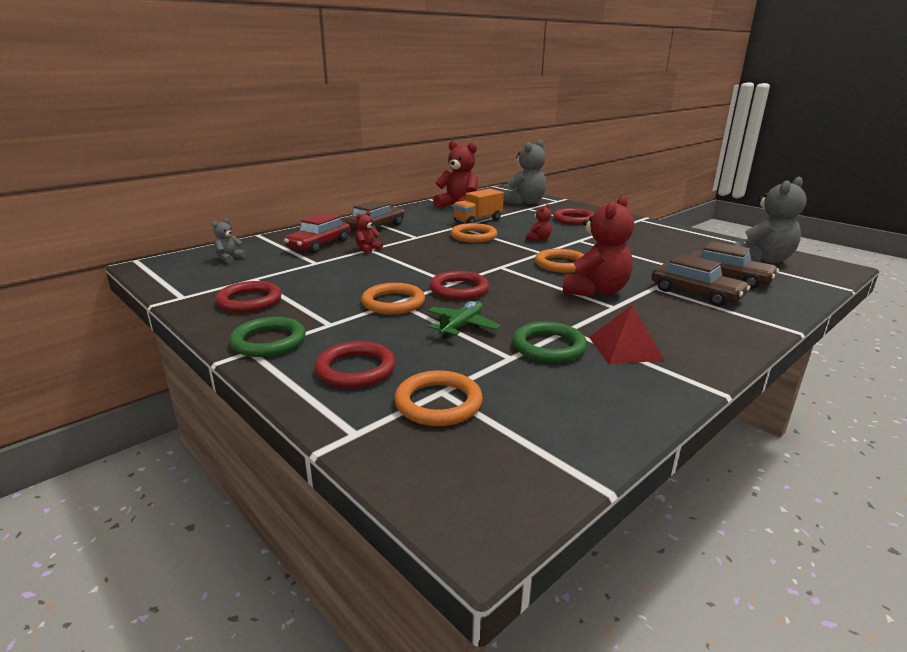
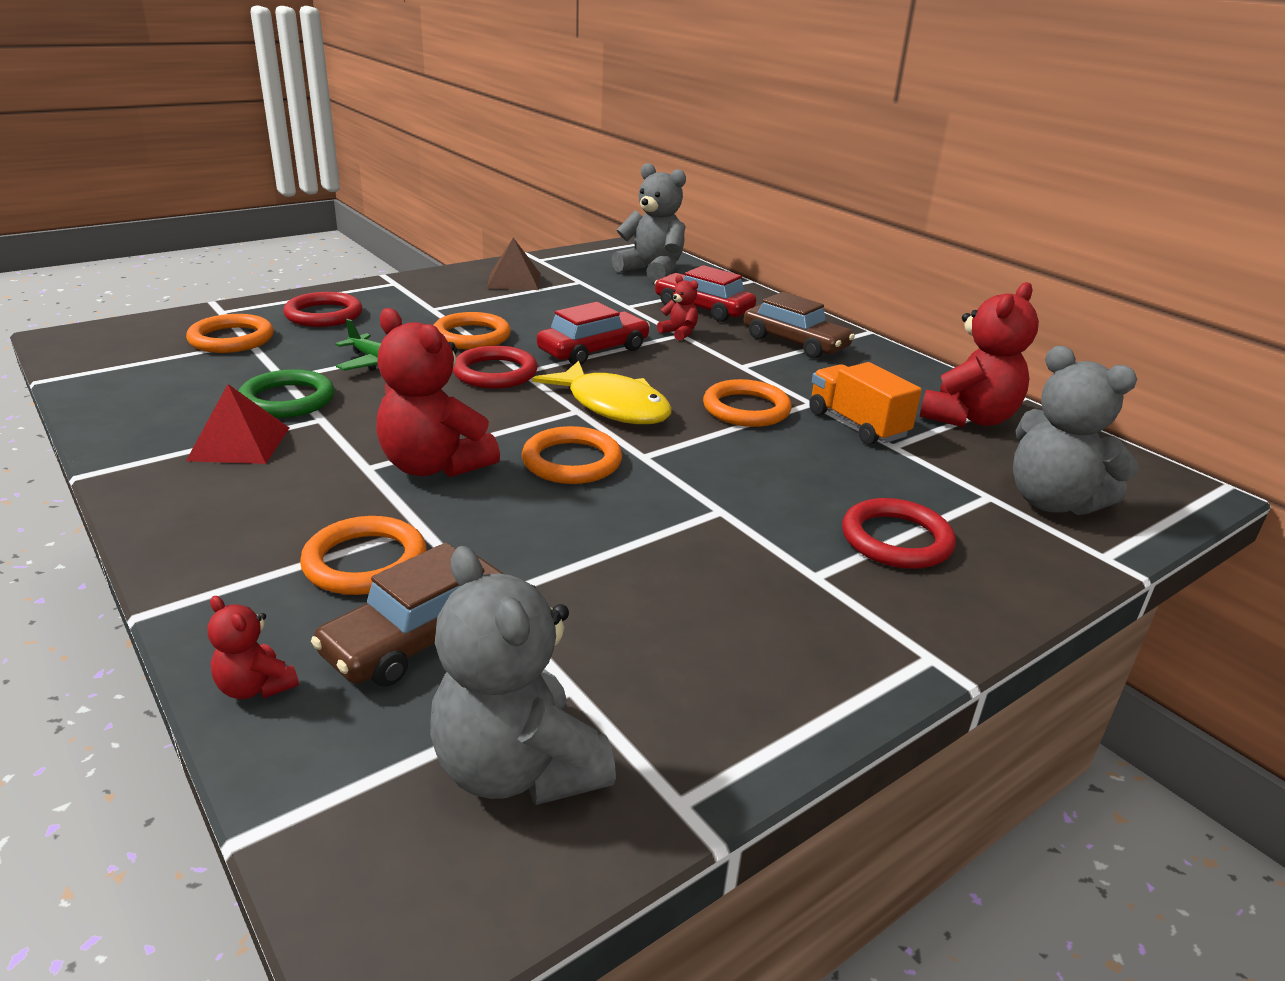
camera: 95 degrees right, 5 degrees up
(229, 259) = (652, 271): grey teddy bear -> grey teddy bear, size x2.11
(249, 301) = (514, 281): red ring -> brown pyramid
(268, 341) = (409, 288): green ring -> none
(407, 267) = (593, 350): none -> red car
(489, 260) = (613, 406): none -> yellow fish
(539, 239) = (727, 466): red teddy bear -> red teddy bear (255, 687)
(696, 294) = (365, 562): brown car -> orange ring

